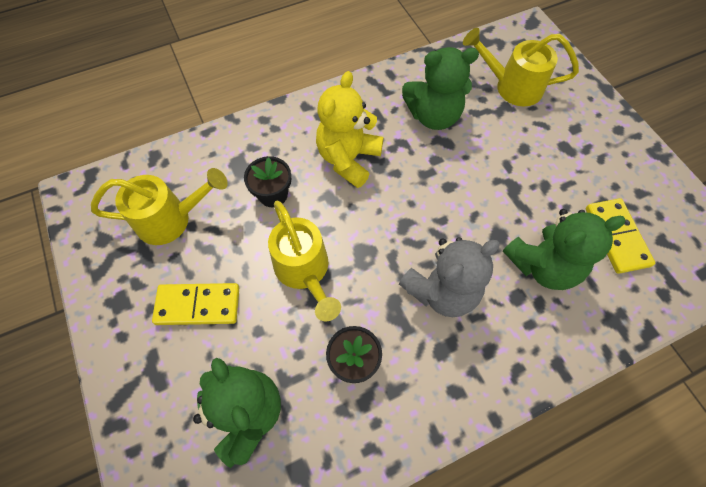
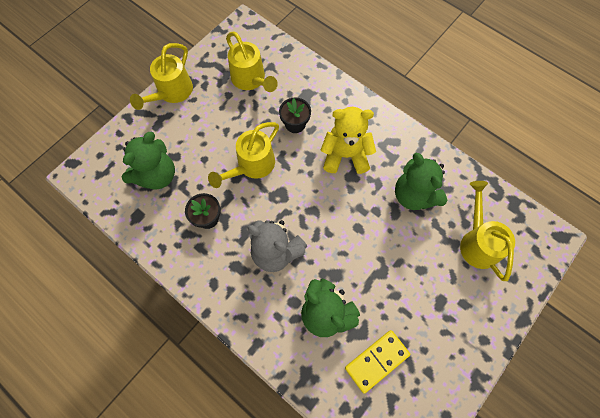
camera: 65 degrees right, 5 degrees up
(116, 336) = (172, 92): none -> yellow watering can
(198, 305) = (205, 121): yellow domino -> none

